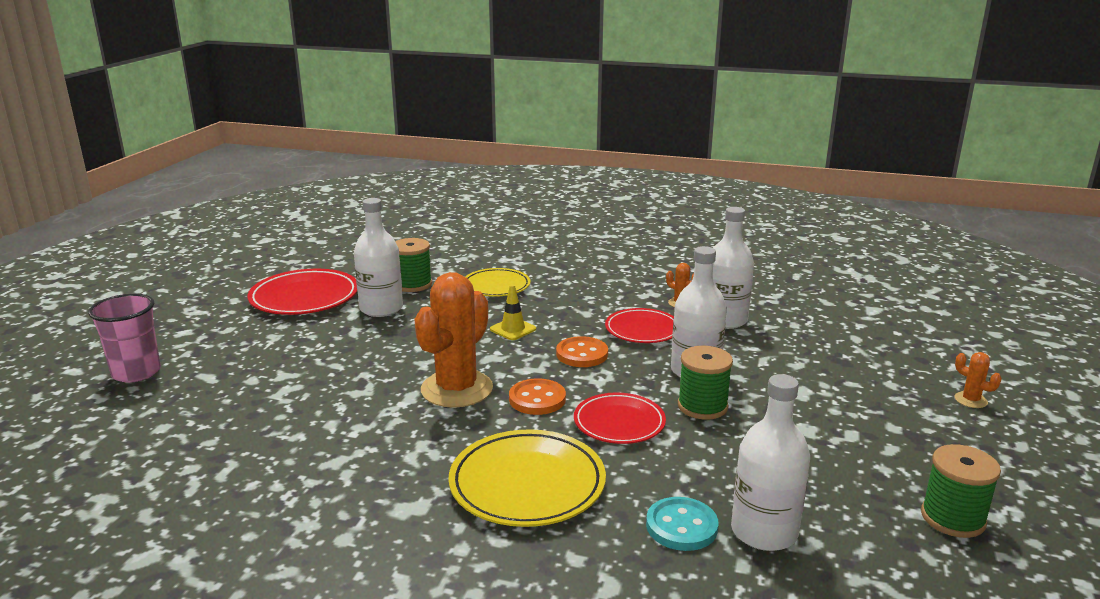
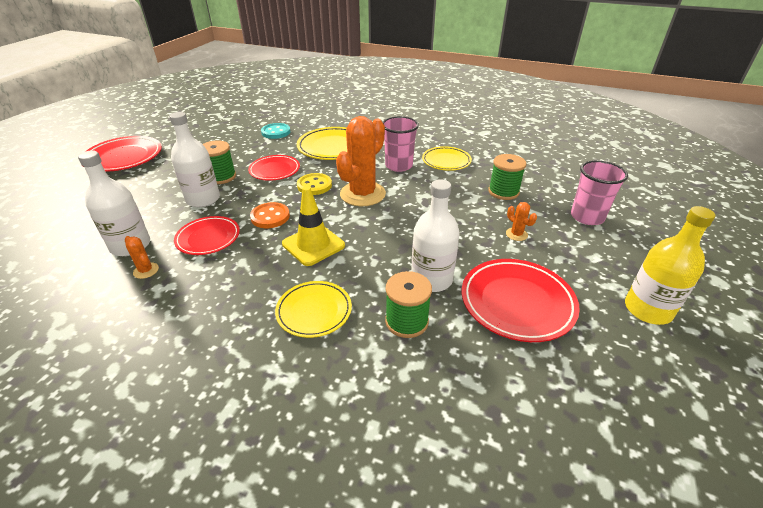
camera: 175 degrees left, 15 degrees up
(183, 298) = (647, 309): none -> yellow bottle
(291, 459) = (446, 161): none -> yellow plate
(389, 444) = (398, 166): none -> pink cup
(513, 329) = (313, 245): yellow traffic cone -> yellow traffic cone, size x1.63
(537, 399) = (314, 185): orange button -> yellow button
(764, 532) = (245, 129): white bottle -> none
(927, 436) = (124, 157): none -> red plate
(953, 518) = (167, 130): green spool -> green spool (503, 192)
(970, 400) = (66, 173): orange cactus -> orange cactus (516, 234)

